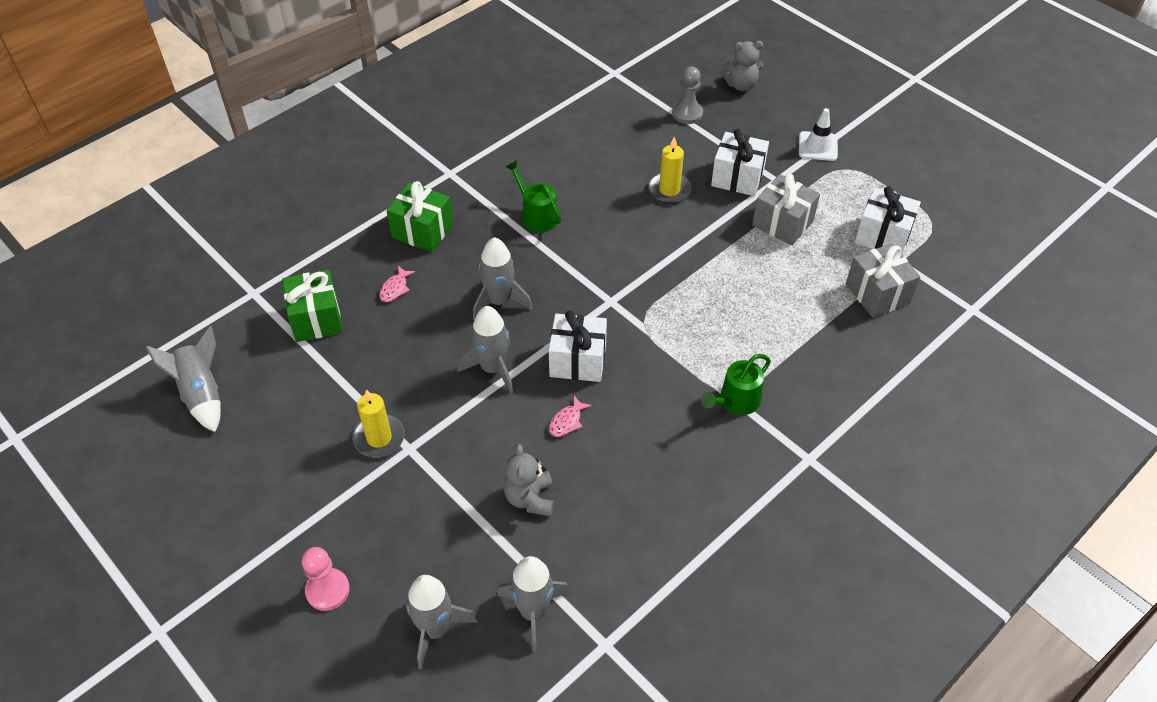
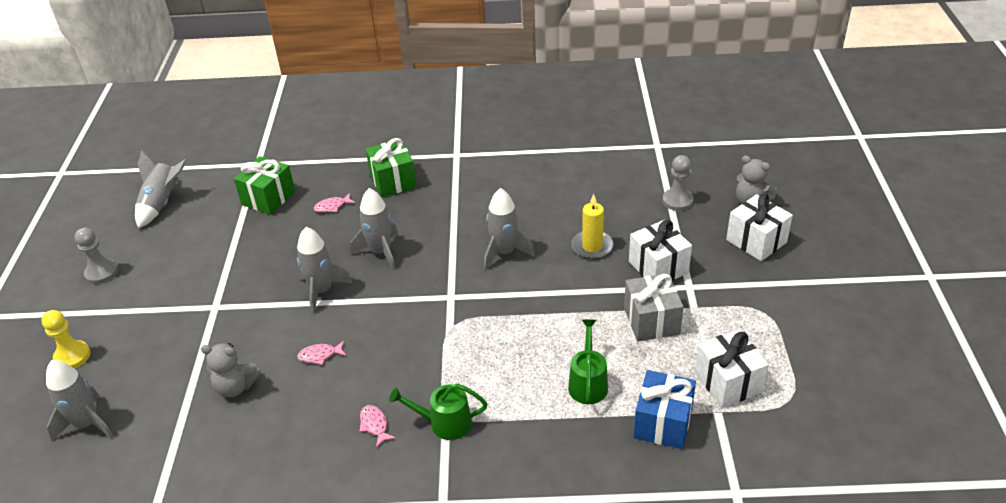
camera: 45 degrees right, 10 degrees down
(236, 499) = (101, 273): none -> grey pawn
(327, 590) = (72, 356): pink pawn -> yellow pawn
(379, 438) = (208, 289): yellow candle -> none
(530, 498) = (236, 387): grey teddy bear -> grey teddy bear turned 120 degrees counterclockwise
(533, 612) = (145, 458): grey rocket -> grey rocket (504, 253)
(537, 216) = (476, 212): green watering can -> green watering can (588, 383)
(578, 360) = (378, 321): white gift -> white gift (756, 241)
(686, 441) = (375, 425): none -> pink fish
(818, 146) = (759, 281): white traffic cone -> none
(877, 294) = (663, 423): grey gift -> blue gift

